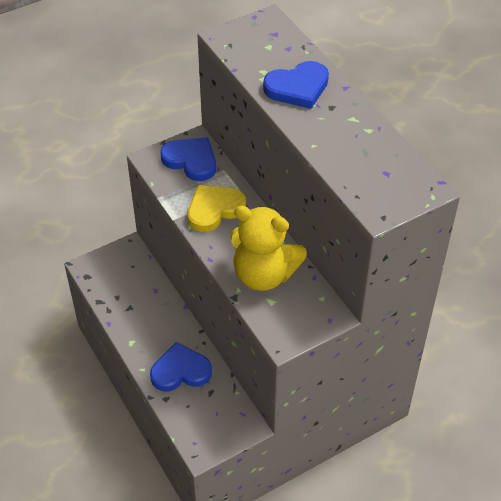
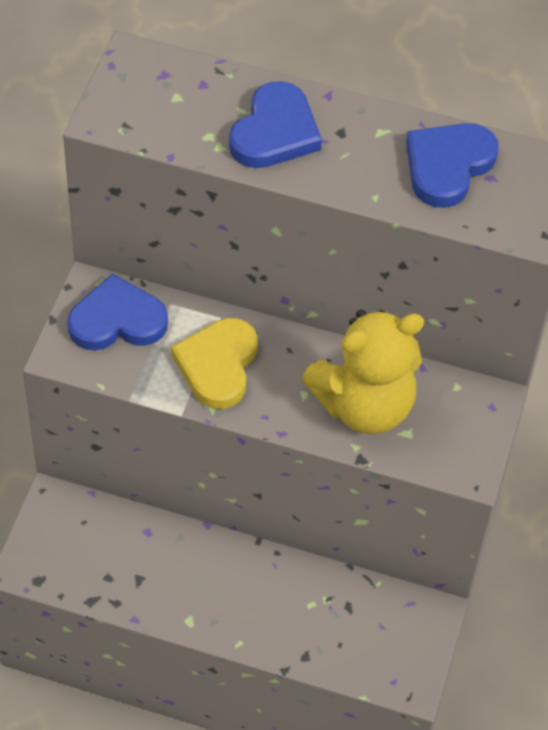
camera: 45 degrees left, 5 degrees up
(180, 371) = (287, 609): blue heart -> blue heart (448, 166)

